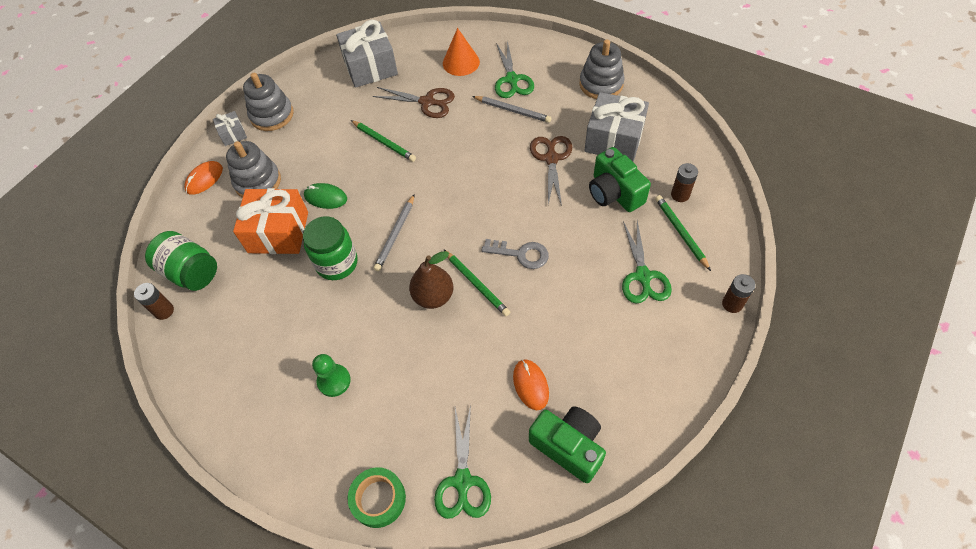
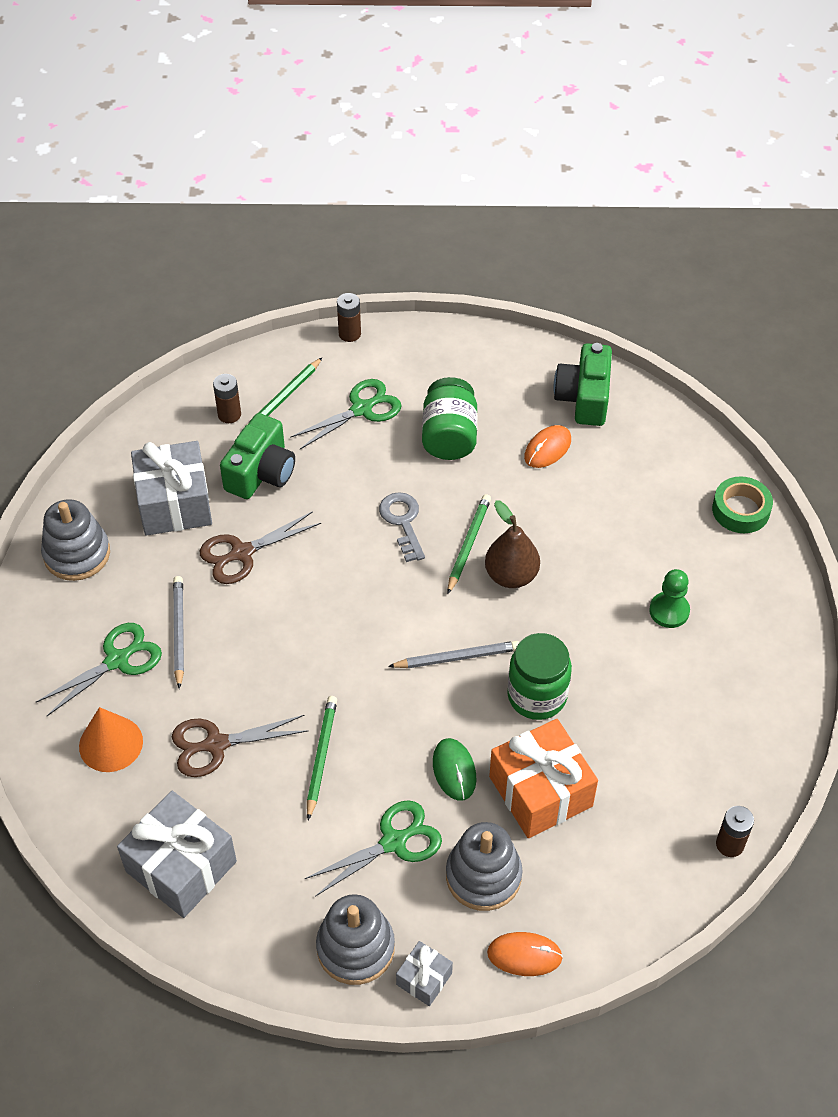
camera: 125 degrees left, 5 degrees down
(191, 272) = (663, 855): green jar -> green jar (449, 436)
(427, 102) = (216, 744): brown scissors -> brown scissors turned 90 degrees counterclockwise
(462, 481) = (674, 457): green scissors -> green scissors (393, 842)

